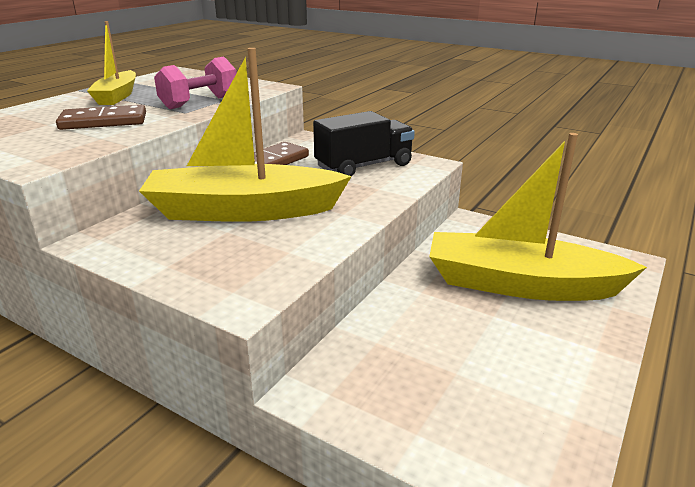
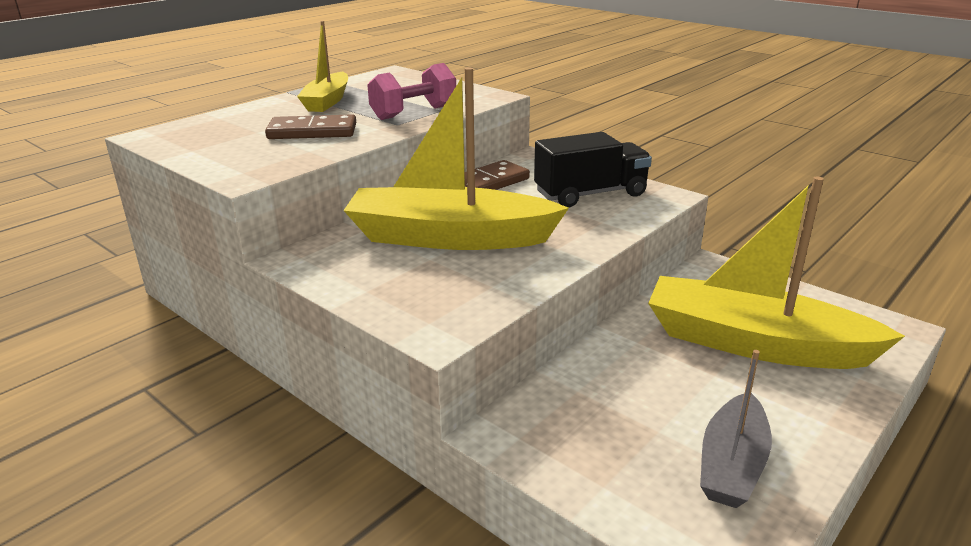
camera: 10 degrees right, 0 degrees up
(527, 397) = (732, 464): none -> grey boat

